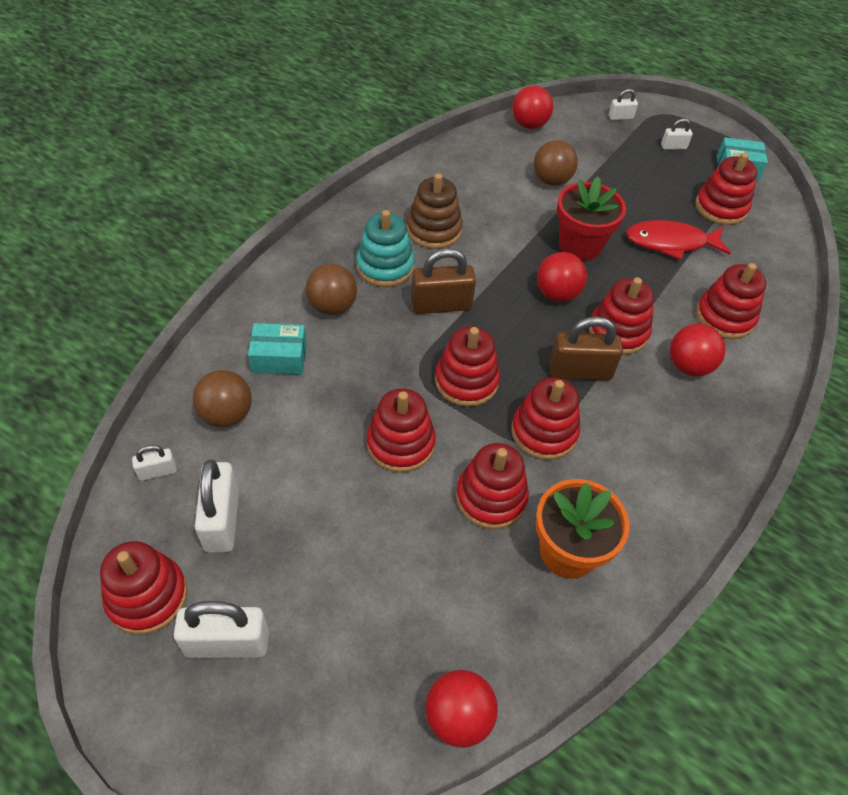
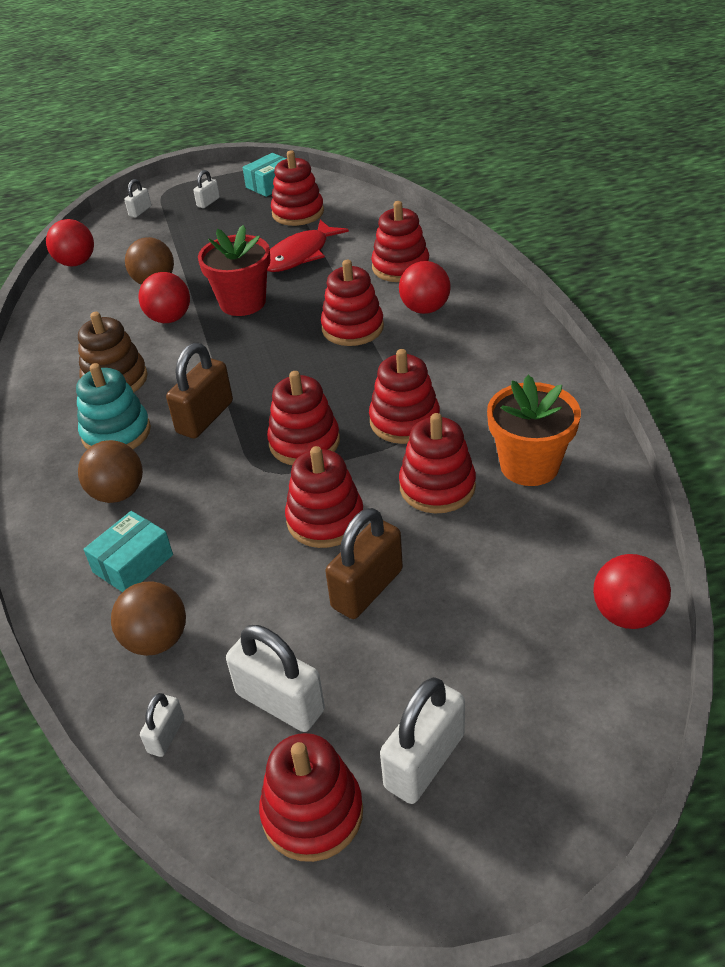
camera: 45 degrees left, 10 degrees down
(557, 294) = (276, 341): red ball -> red ball (169, 319)
(579, 371) = (367, 369): brown padlock -> brown padlock (367, 589)

